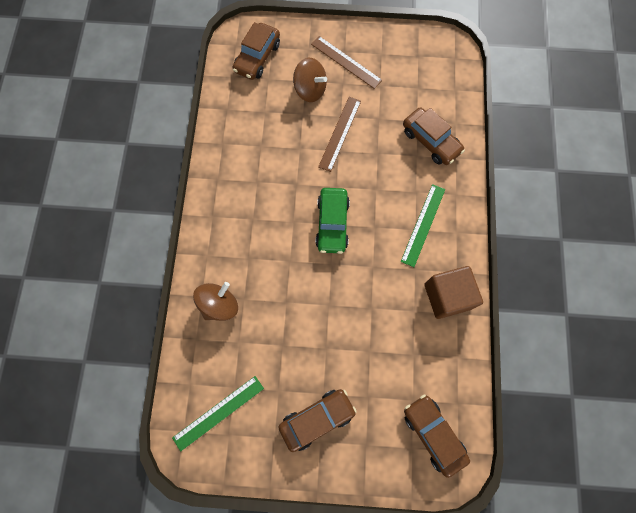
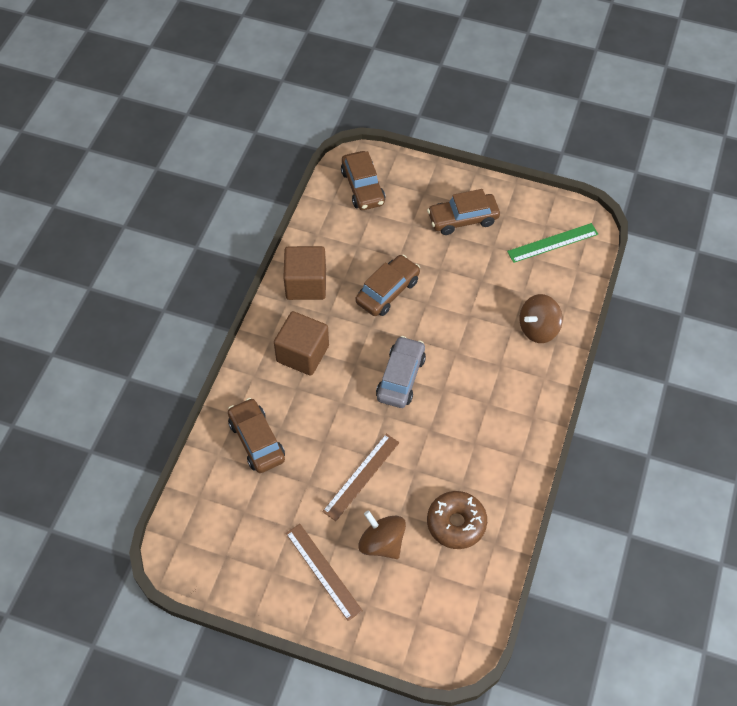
camera: 165 degrees left, 15 degrees down
(257, 57) = (440, 609): brown car -> brown car (387, 291)
(258, 116) = (456, 523): none -> brown donut
(332, 224) = (401, 377): green car -> grey car
(423, 225) = (302, 354): green ruler -> brown cube

